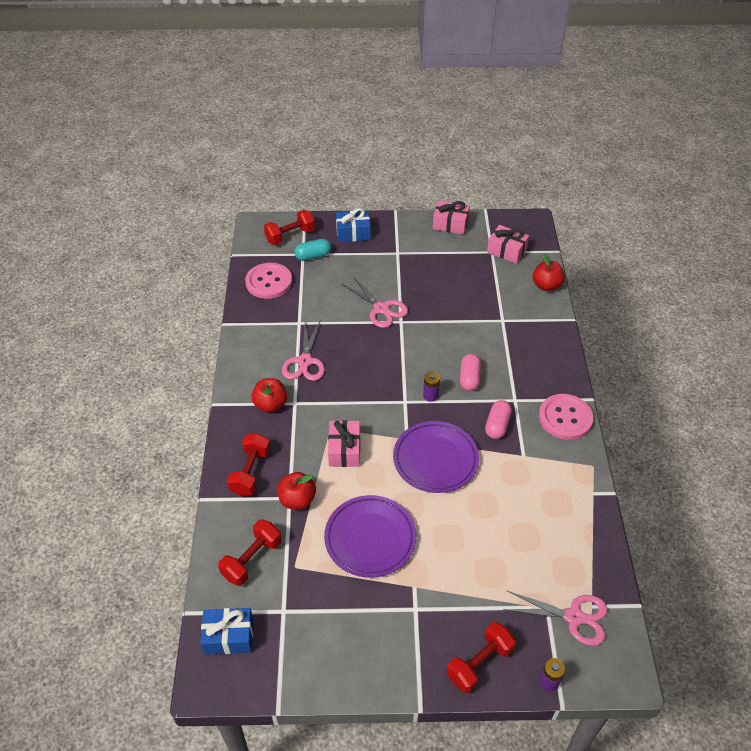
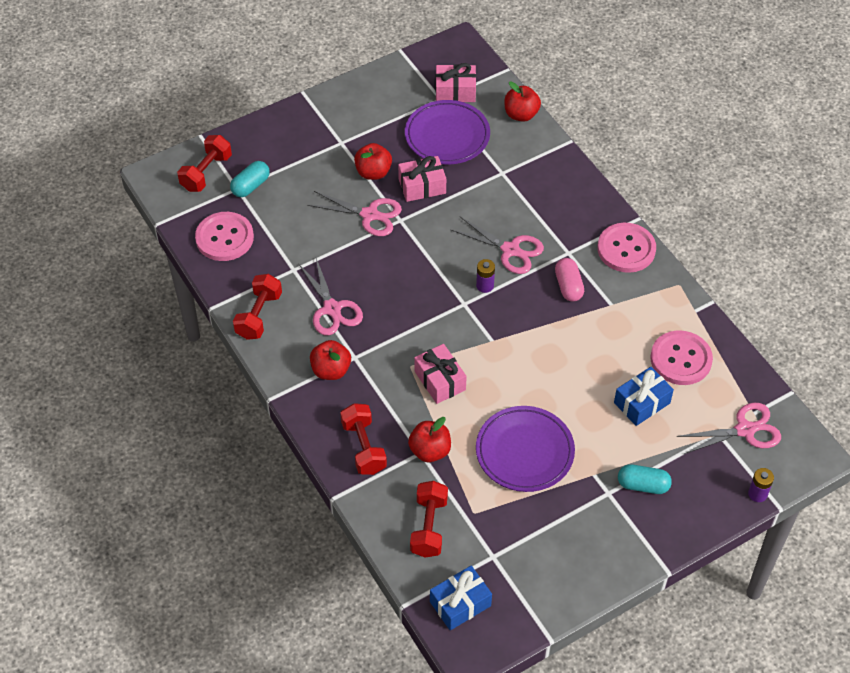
camera: 30 degrees left, 5 degrees up
(353, 233) = (275, 139): blue gift -> blue gift (642, 403)
(405, 281) = (373, 172): none -> red apple
(435, 459) = (533, 348): purple plate -> purple plate (447, 136)
(449, 618) = (643, 485): none -> turquoise capsule
(450, 224) = (375, 84): pink gift -> pink gift (422, 186)
(469, 378) = (510, 250): pink capsule -> pink scissors
(479, 663) = (692, 509): red dumbbell -> red dumbbell (259, 315)
(554, 527) = (681, 359): none -> pink button

